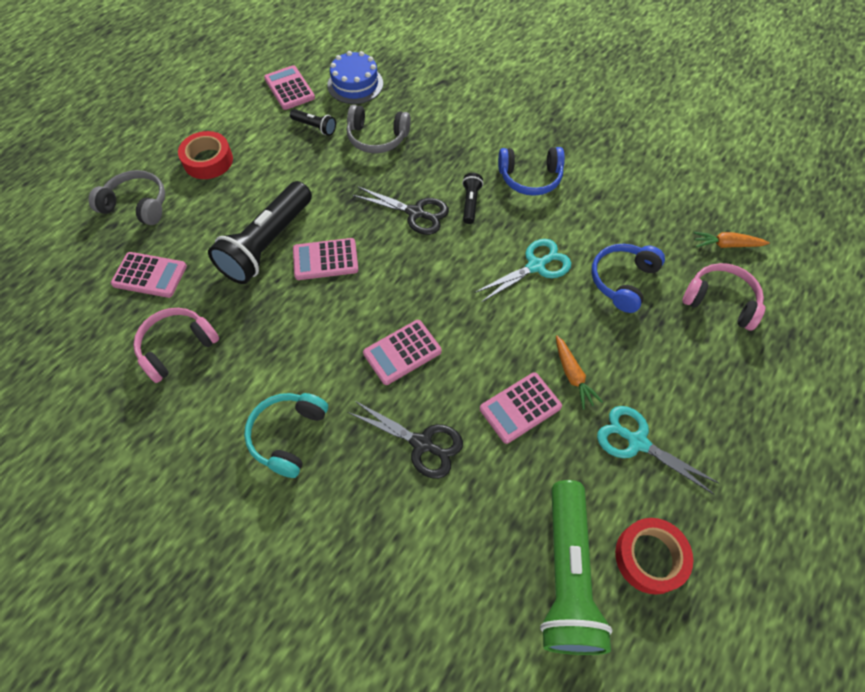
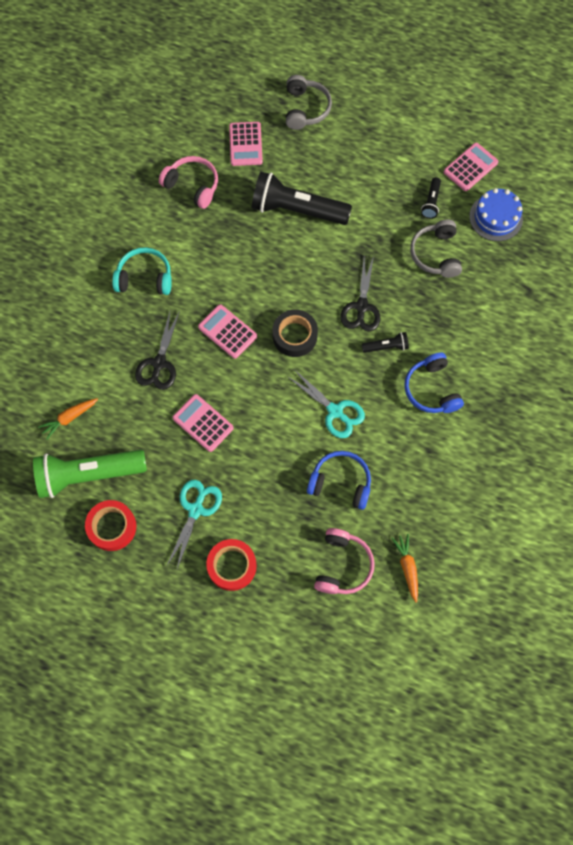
camera: 75 degrees right, 10 degrees up
(208, 161) = (366, 138): red tape -> red tape (232, 566)
(325, 260) = (294, 255): pink calculator -> none
(431, 283) = (294, 336): none -> black tape
(572, 375) = (239, 456): orange carrot -> orange carrot (69, 418)

